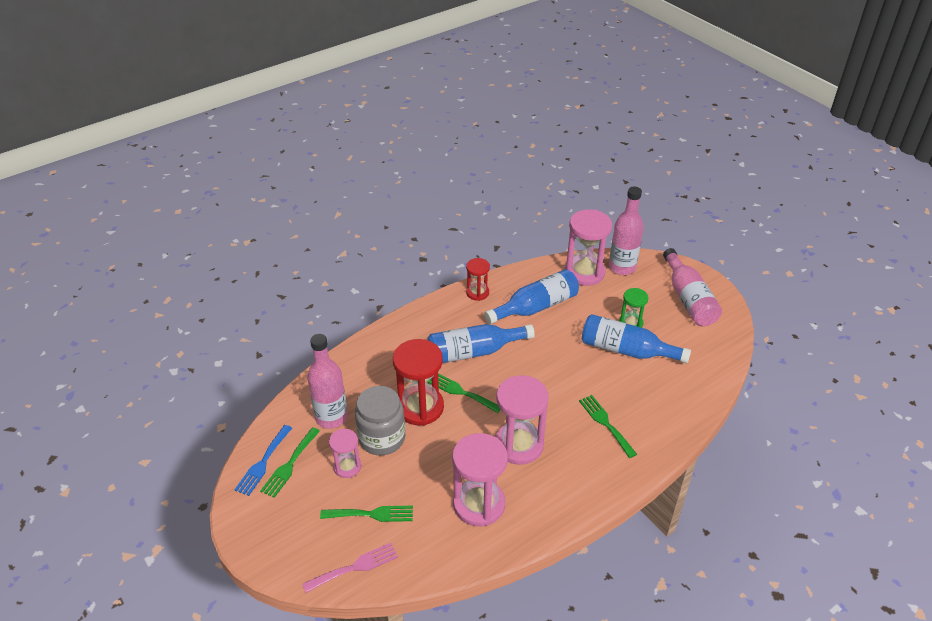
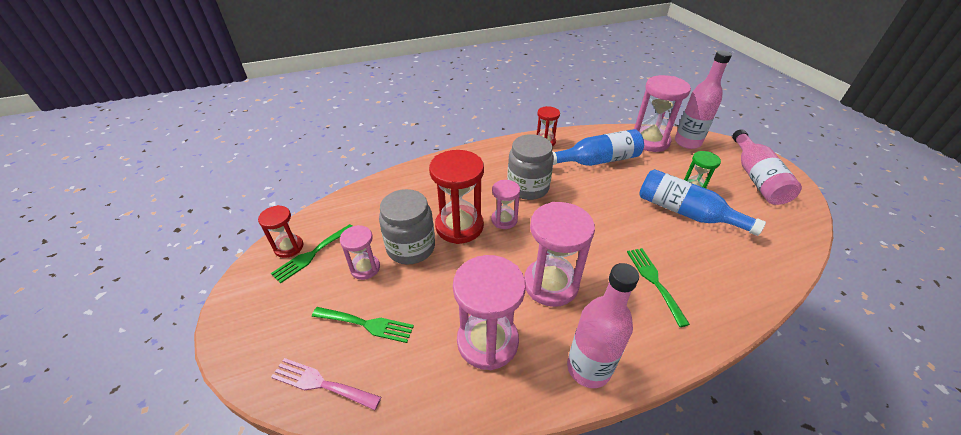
camera: 15 degrees right, 0 degrees up
(263, 463) = (289, 247): blue fork -> red hourglass
(331, 417) = (372, 219): pink bottle -> pink bottle (588, 368)
(355, 567) = (321, 383): pink fork -> pink fork turned 150 degrees counterclockwise
(461, 392) = (504, 220): green fork -> pink hourglass
(474, 352) = (528, 187): blue bottle -> grey jar

